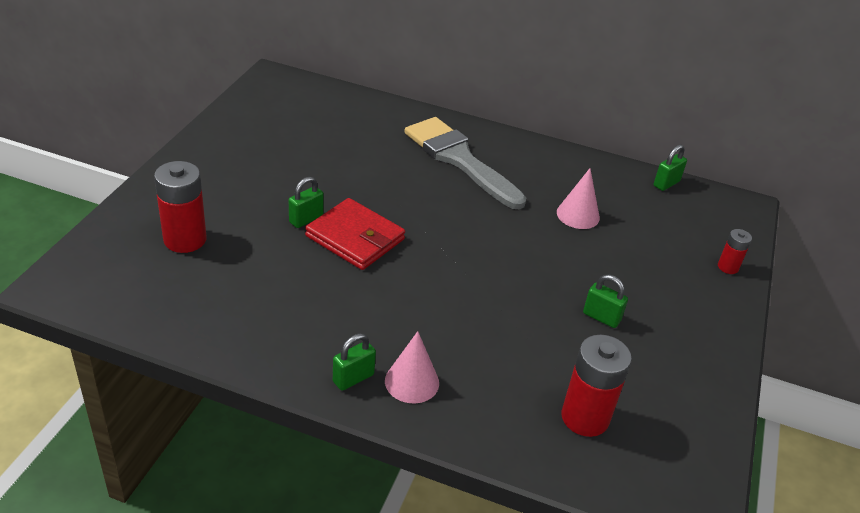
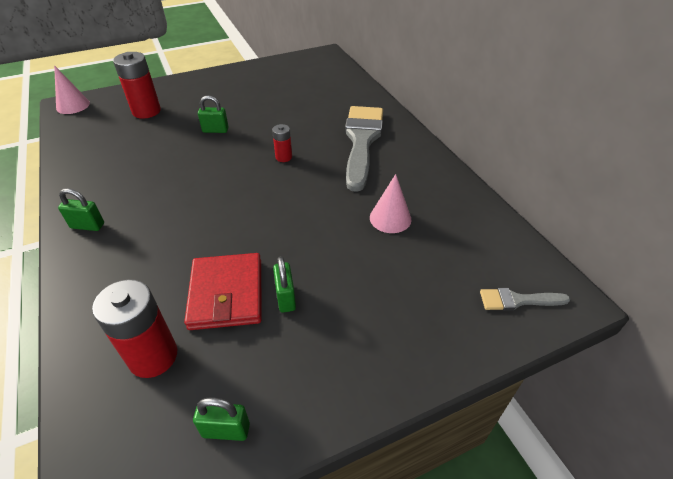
camera: 50 degrees right, 5 degrees up
(355, 238) = (222, 153): red wallet -> red wallet (226, 294)
(412, 381) = (108, 249): pink cone -> pink cone (73, 105)
(666, 183) = (511, 238): green padlock -> green padlock (226, 430)
(722, 225) = (518, 300): none -> grey brush
(728, 267) = (464, 338): red battery -> red battery (283, 157)

